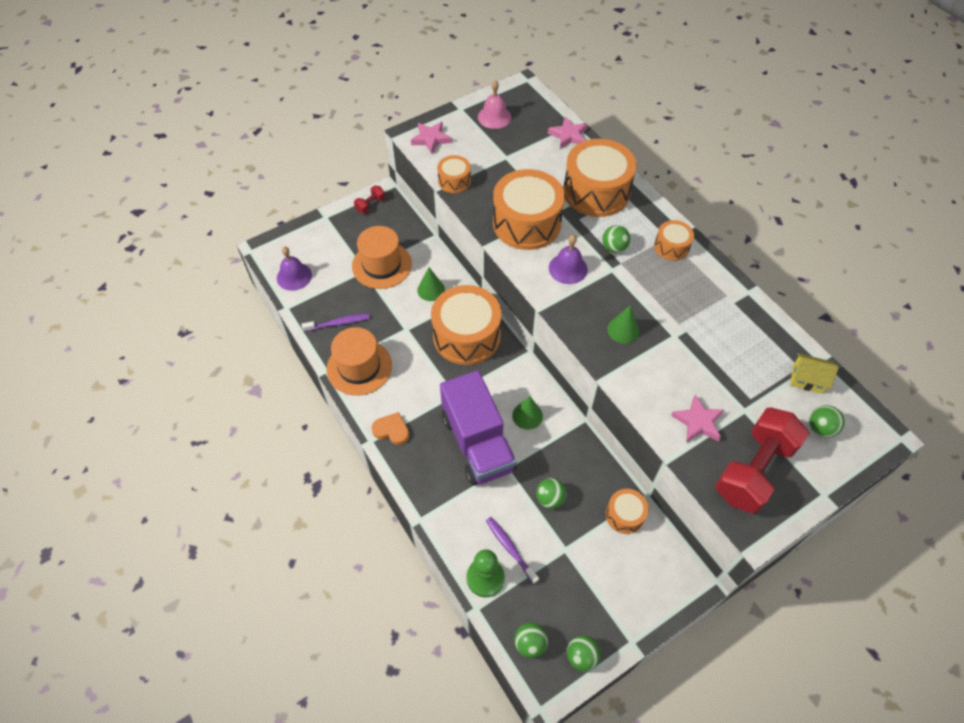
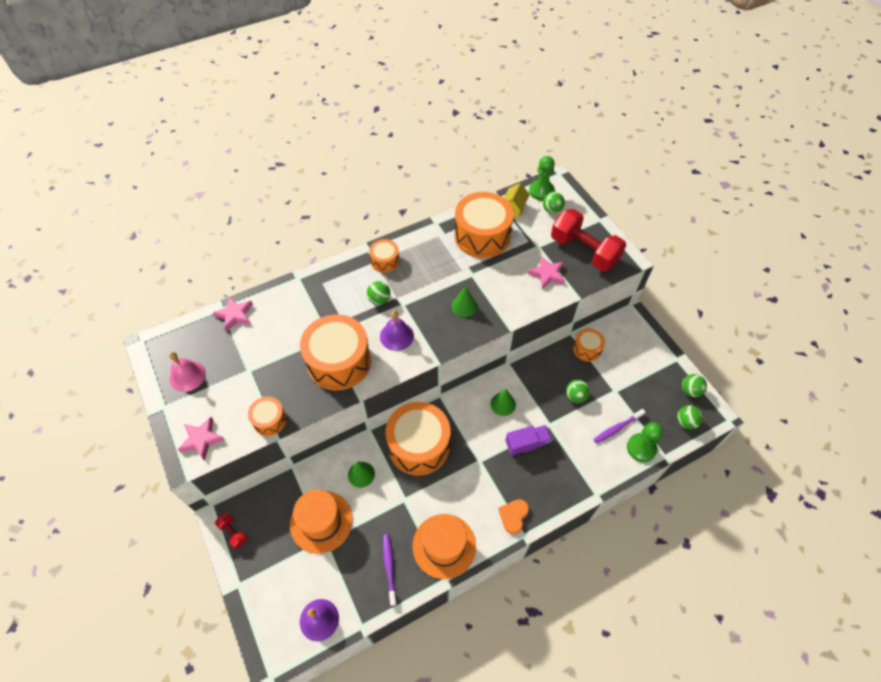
camera: 85 degrees left, 0 degrees up
(477, 443) = (527, 444): purple truck -> purple truck, size x0.52
(596, 192) = (312, 303): orange drum -> orange drum (482, 236)
(853, 414) = (541, 191): none -> green pawn

